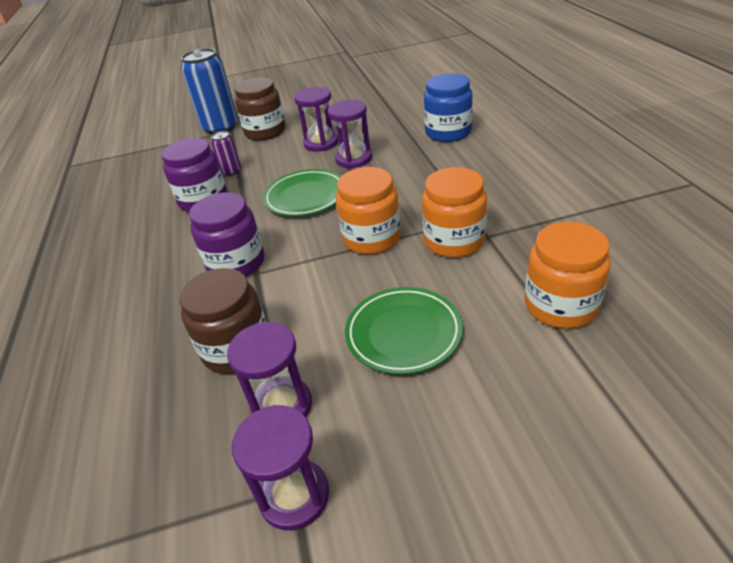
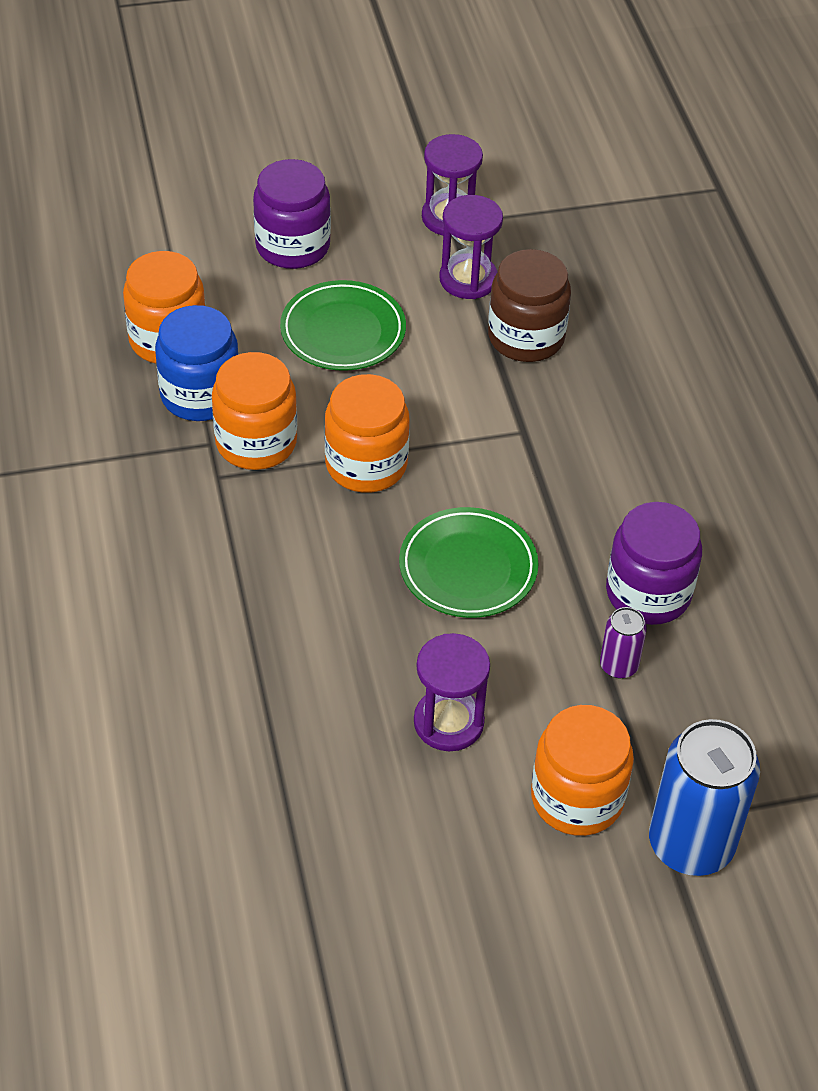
camera: 175 degrees right, 10 degrees up
(236, 263) = (555, 451): purple jar -> purple jar (292, 246)
(265, 132) = (577, 798): brown jar -> orange jar
(353, 159) = (384, 655): purple hourglass -> none
(448, 132) = (193, 702): blue jar -> blue jar (200, 395)

